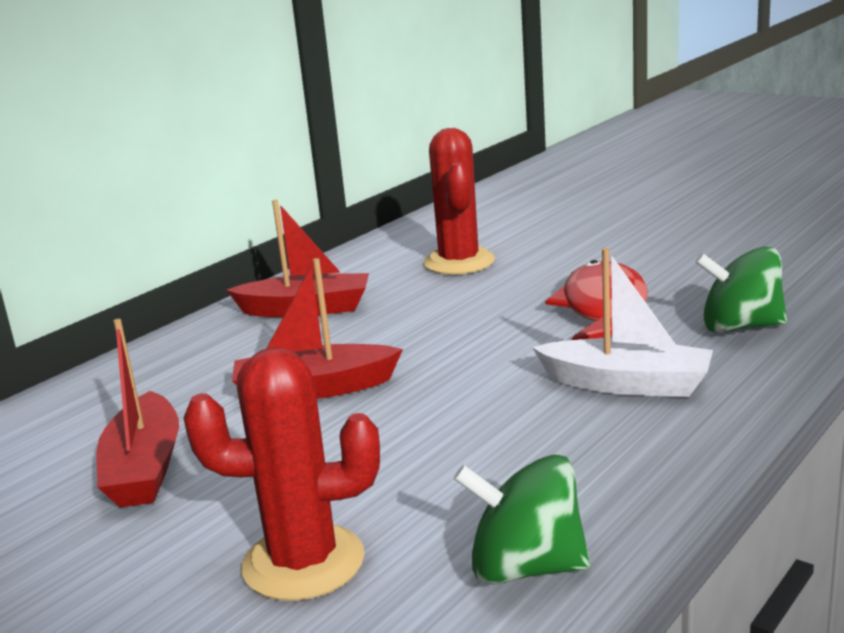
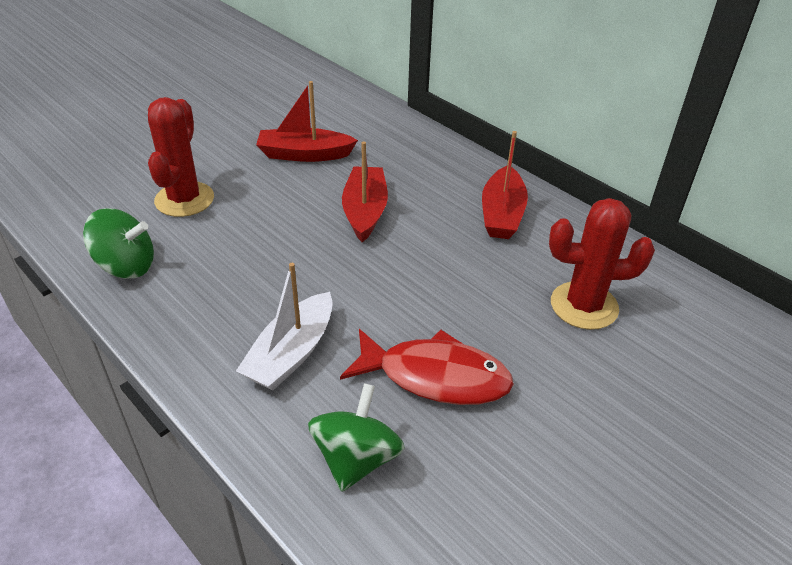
camera: 95 degrees right, 20 degrees up
(525, 568) = (126, 266): green spinning top -> green spinning top turned 75 degrees clockwise

